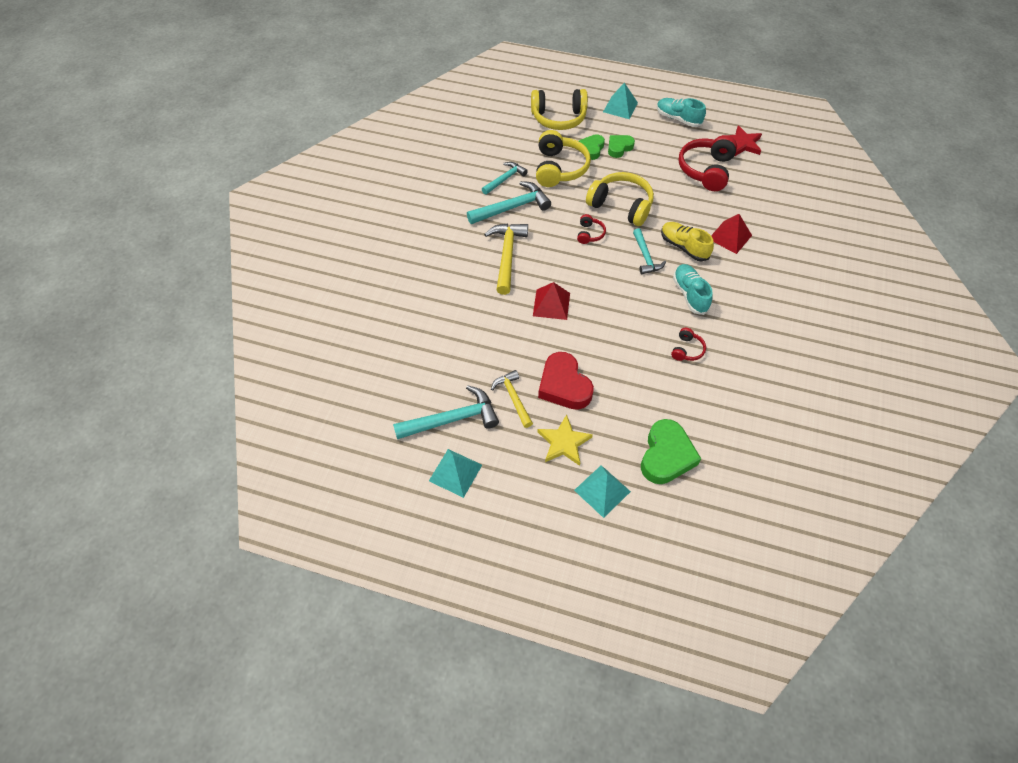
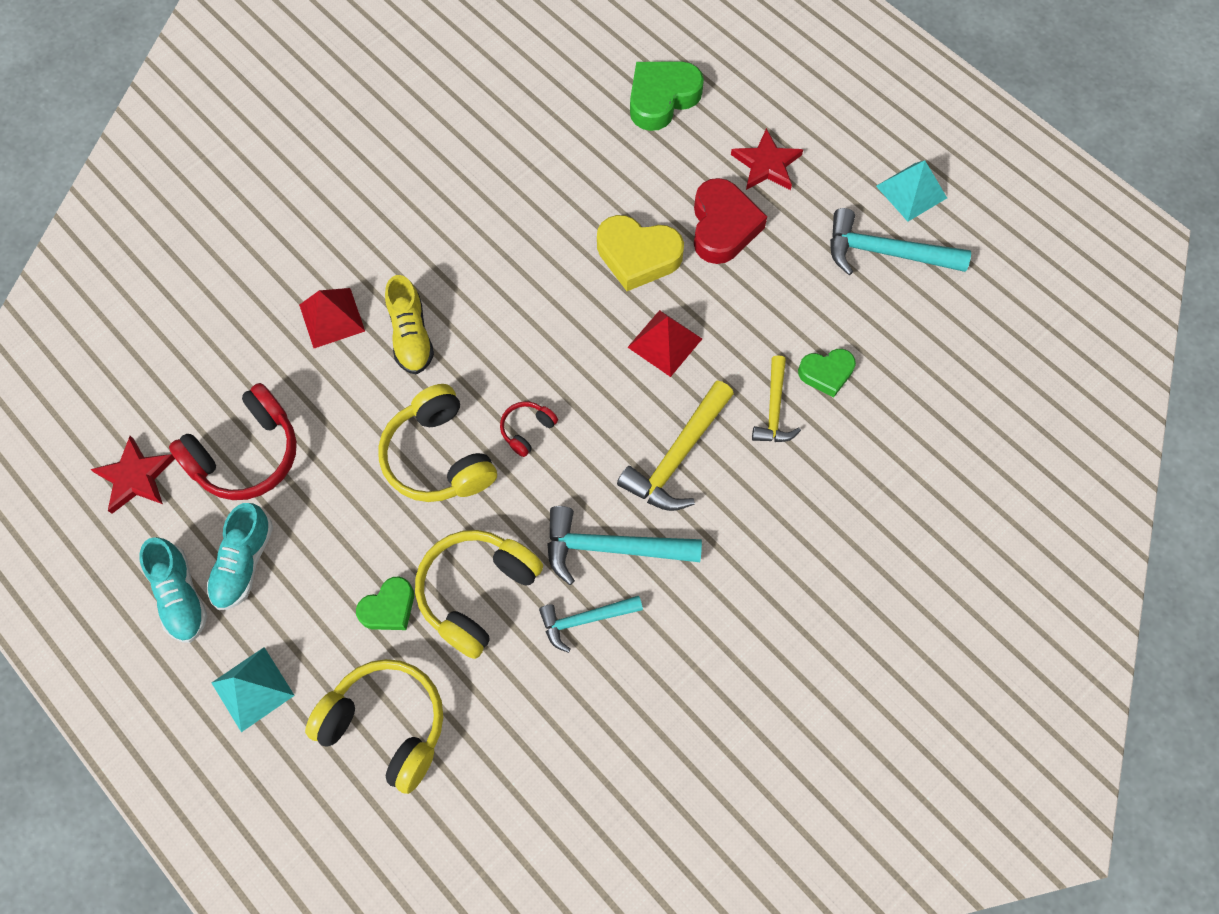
camera: 150 degrees left, 10 degrees up
(513, 398) = (795, 242): yellow hammer -> yellow hammer (774, 409)
(564, 442) = (766, 164): yellow star -> red star
(601, 343) = (638, 256): none -> yellow heart
(602, 490) = (757, 99): turquoise pyramid -> none
(619, 148) = (341, 583): green heart -> green heart (826, 373)
(645, 257) = (478, 348): turquoise hammer -> none
(687, 350) = (538, 195): red headphones -> none
(689, 294) = (468, 263): turquoise shoe -> turquoise shoe (244, 563)

